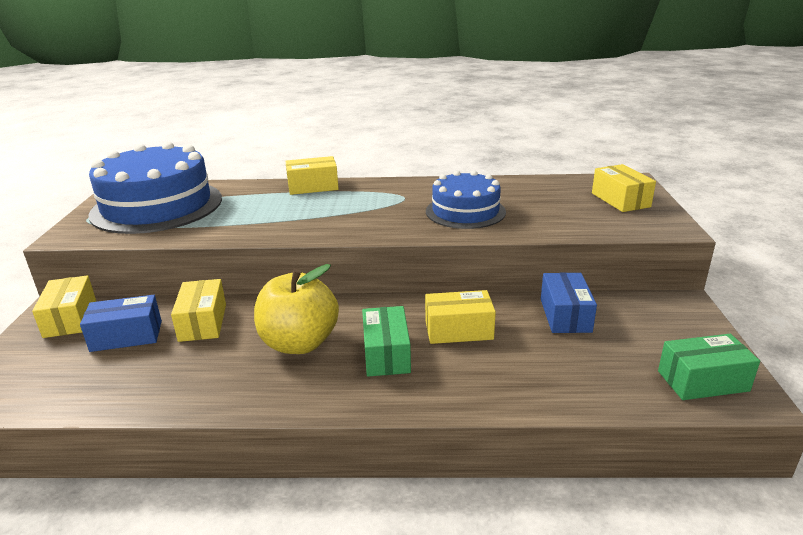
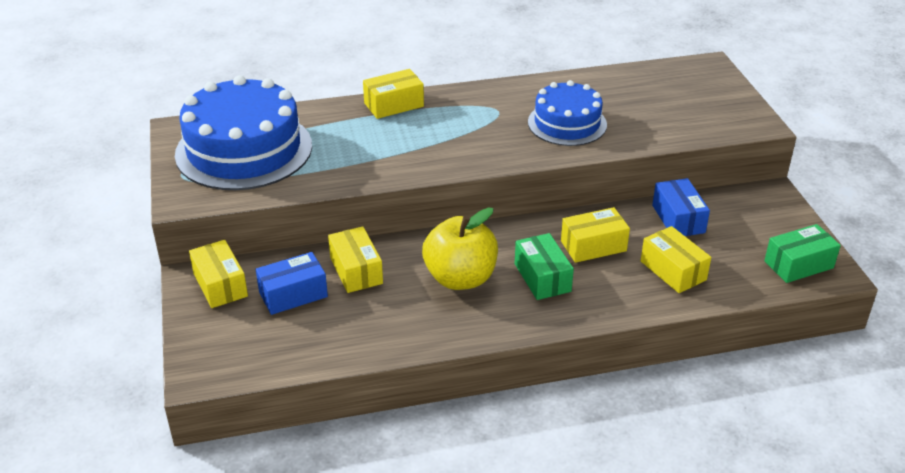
camera: 15 degrees left, 10 degrees up
(620, 200) = (705, 93): yellow box -> yellow box (673, 270)

